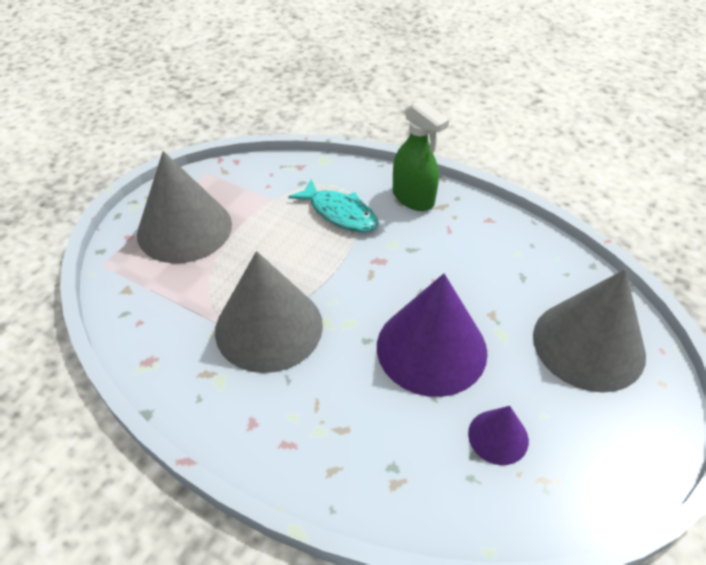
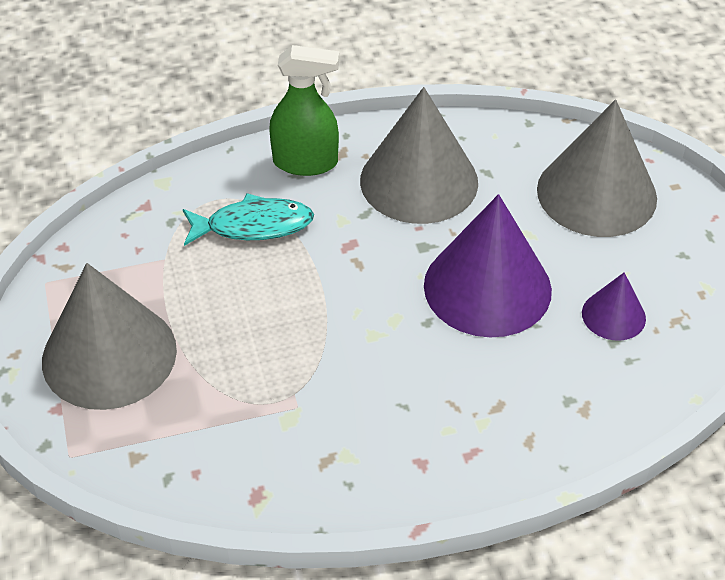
camera: 45 degrees left, 0 degrees up
(269, 327) = (328, 378): grey cone -> grey cone (419, 181)

